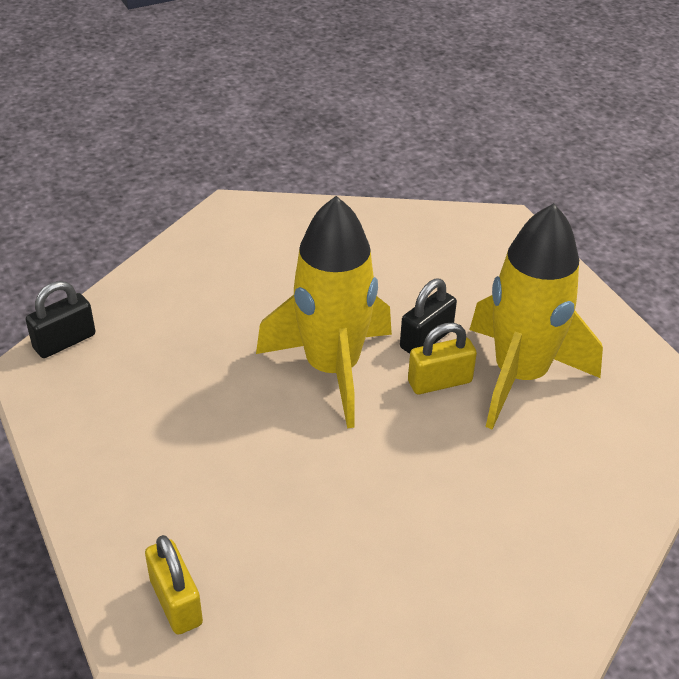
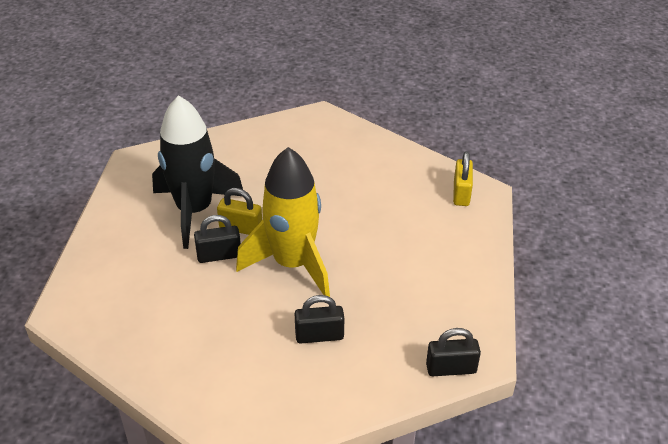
camera: 145 degrees left, 0 degrees up
(233, 311) = (319, 336): none -> black padlock
(520, 376) = (195, 211): yellow rocket -> black rocket

